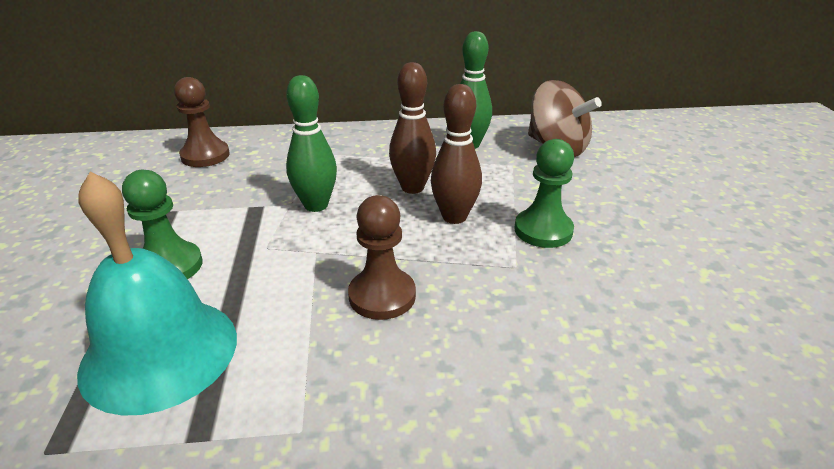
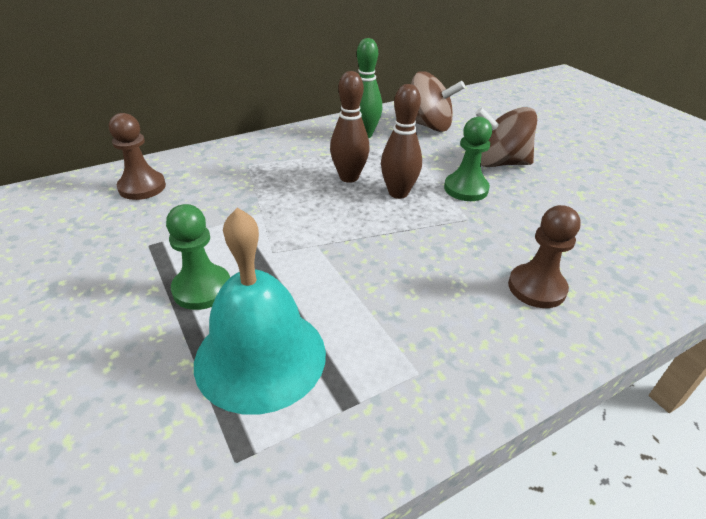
camera: 25 degrees left, 5 degrees up
(316, 205) = (284, 208): green bowling pin -> none
(382, 296) = (395, 264): brown pawn -> brown pawn (536, 288)
(615, 209) = (499, 163): none -> brown spinning top

